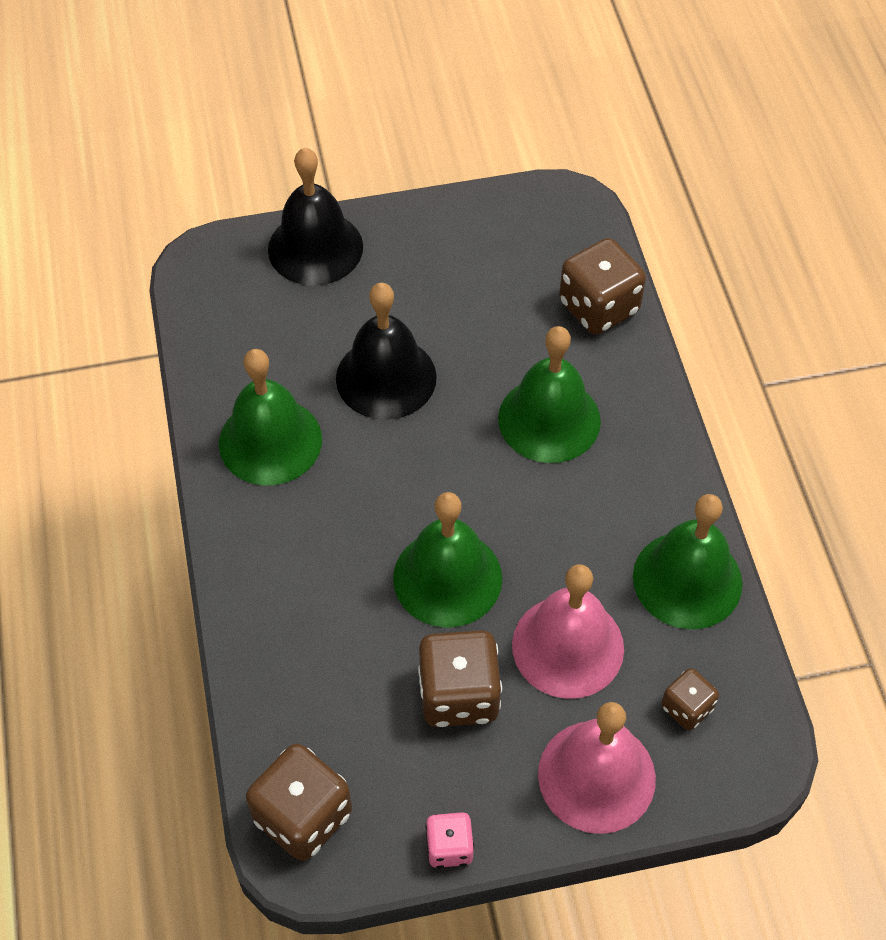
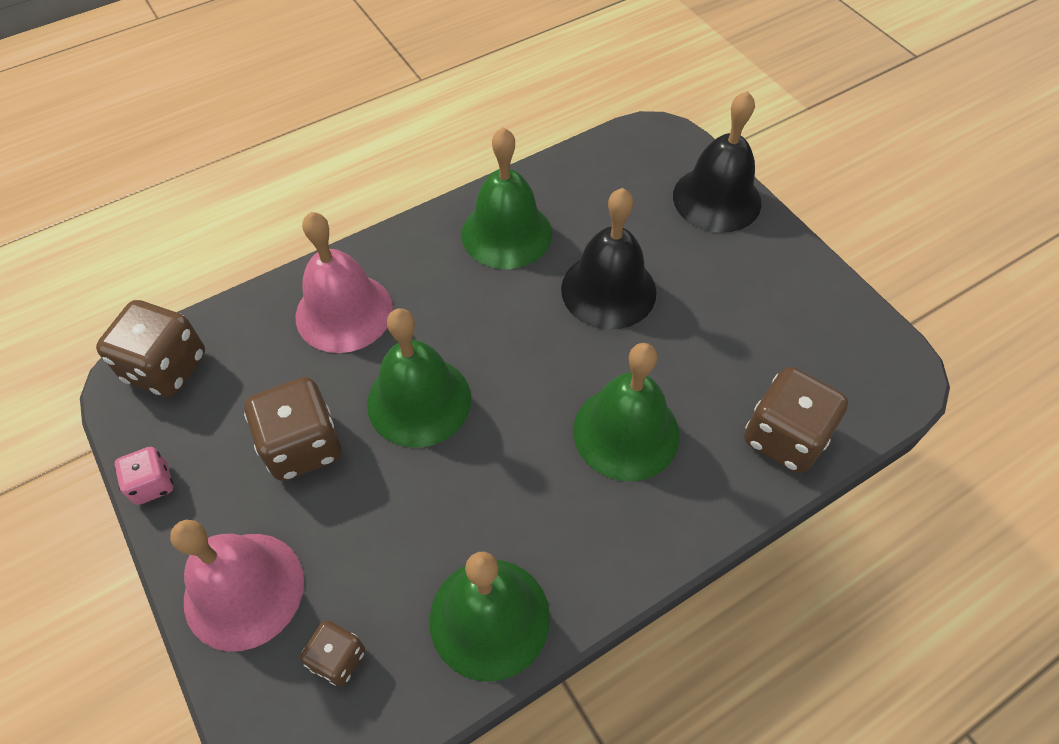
camera: 70 degrees right, 0 degrees up
(568, 646) = (377, 523): pink bell -> pink bell (344, 312)

